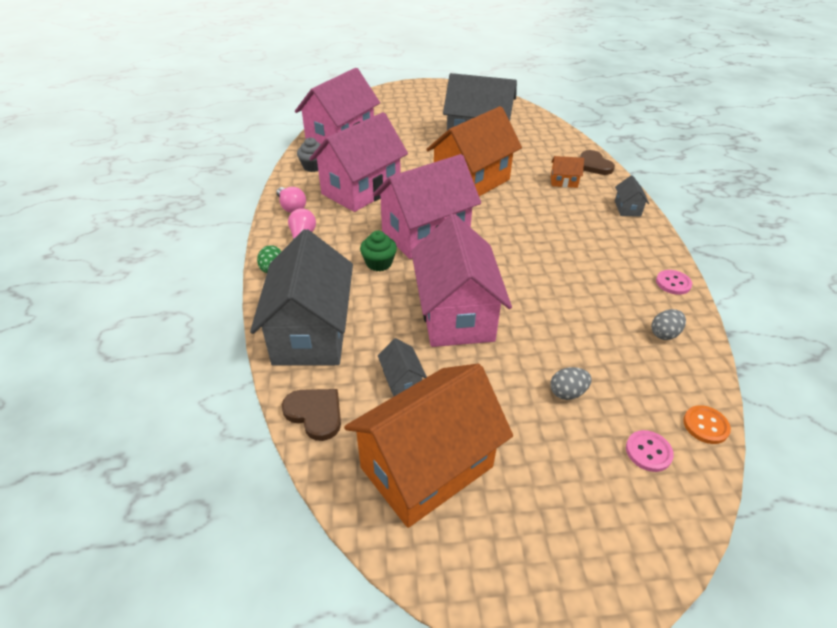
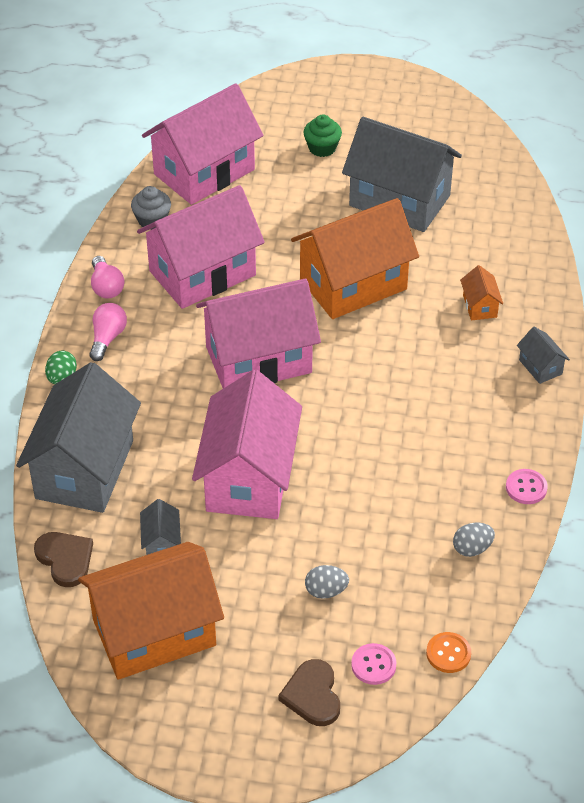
camera: 15 degrees right, 5 degrees up
(379, 263) = (187, 392): green cupcake -> green cupcake (322, 148)
(564, 182) = (480, 306): orange house -> orange house turned 60 degrees clockwise
(593, 165) = (539, 283): brown heart -> brown heart (312, 695)
(627, 208) = (540, 367): grey house -> grey house turned 45 degrees counterclockwise

